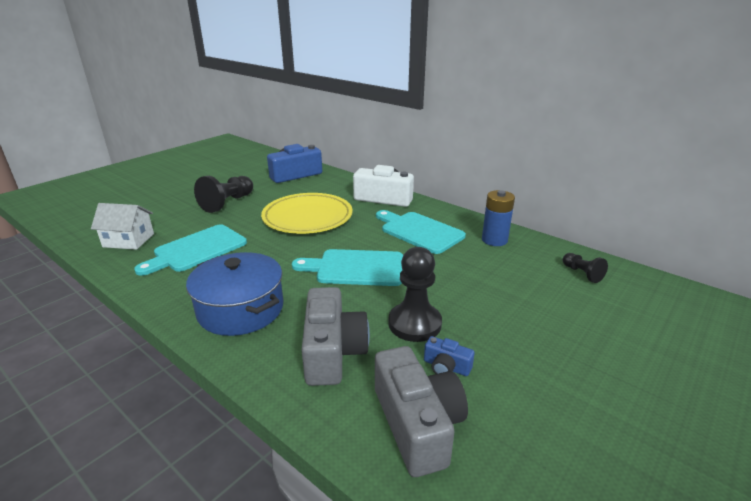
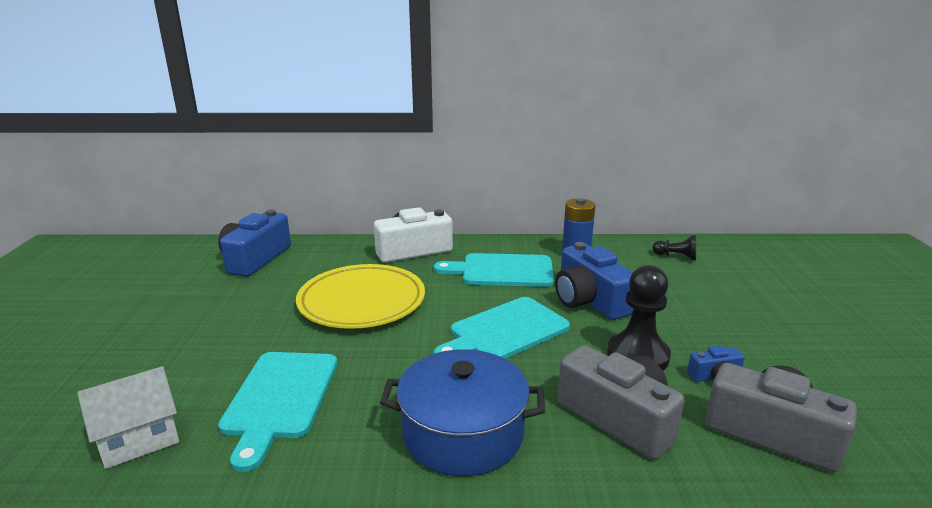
camera: 40 degrees left, 5 degrees down
(227, 203) = (217, 325): black pawn -> none
(446, 274) = (590, 300): none -> blue camera

